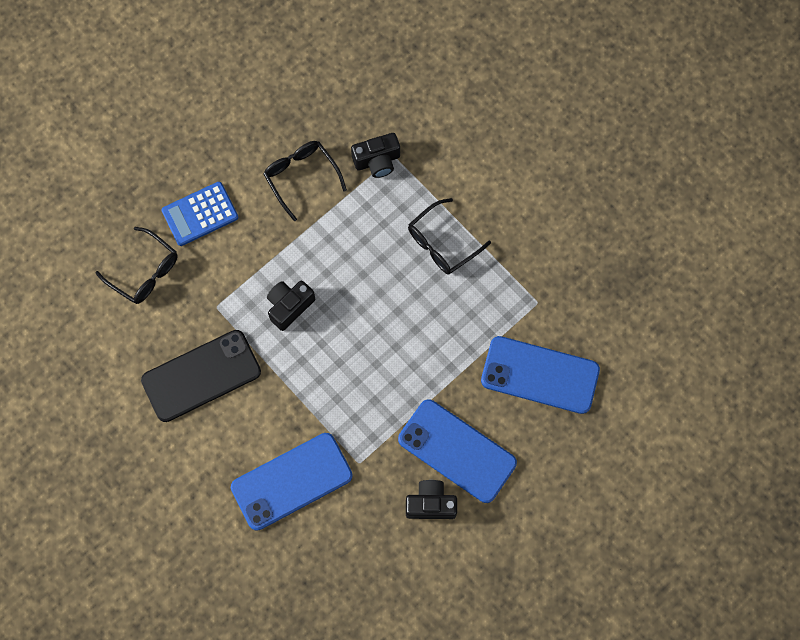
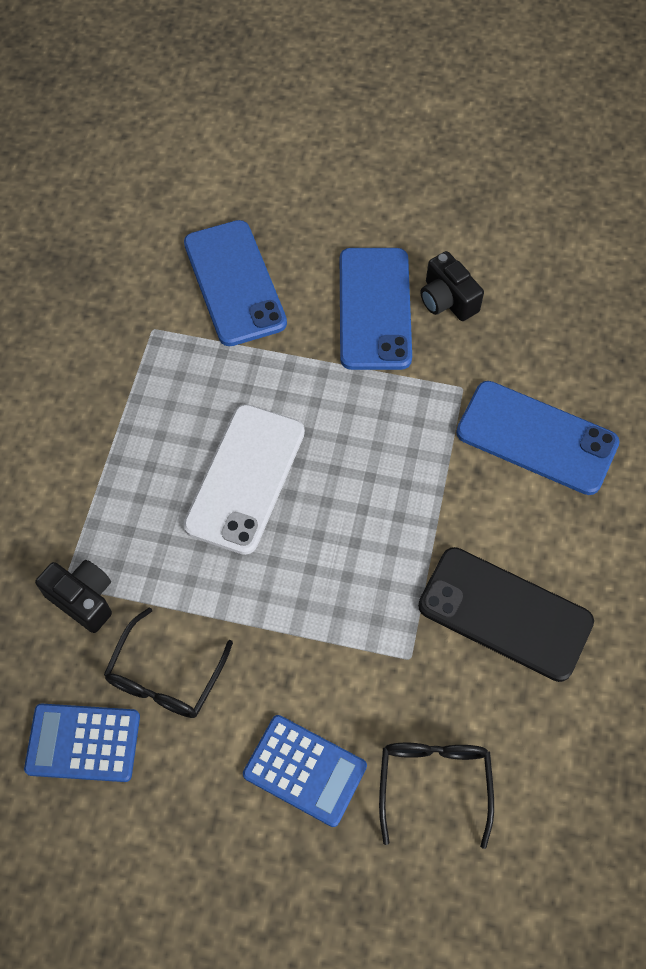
camera: 125 degrees left, 10 degrees down
(289, 306) = (345, 574): black camera -> none
(296, 118) = (83, 742): none -> blue calculator
(390, 291) = (245, 478): none -> white phone
(442, 243) = (146, 460): black glasses -> none

